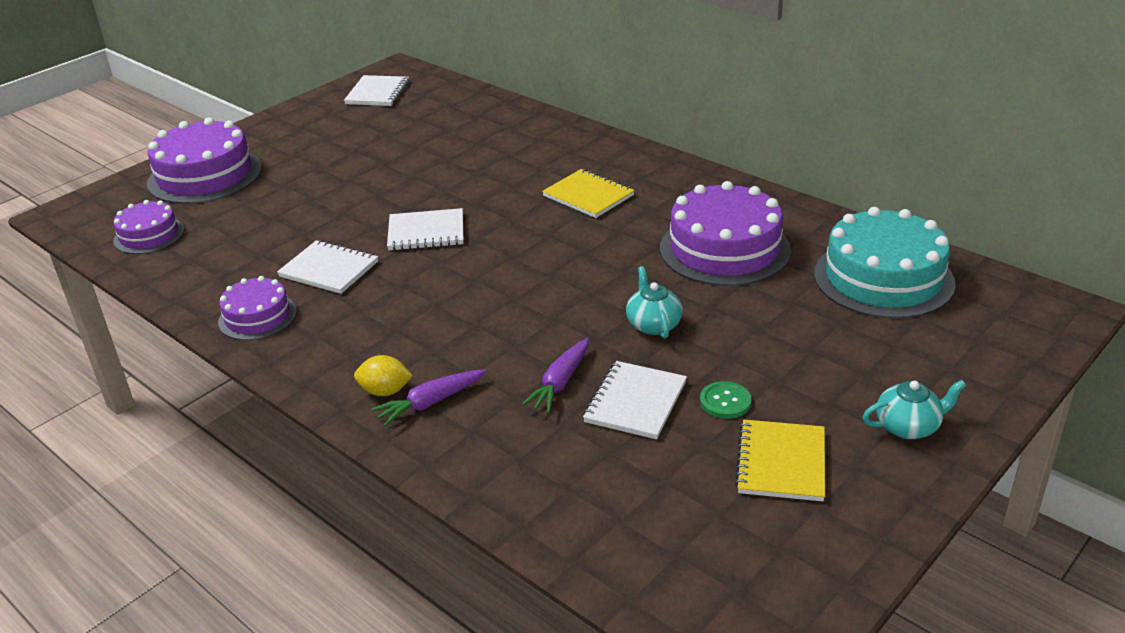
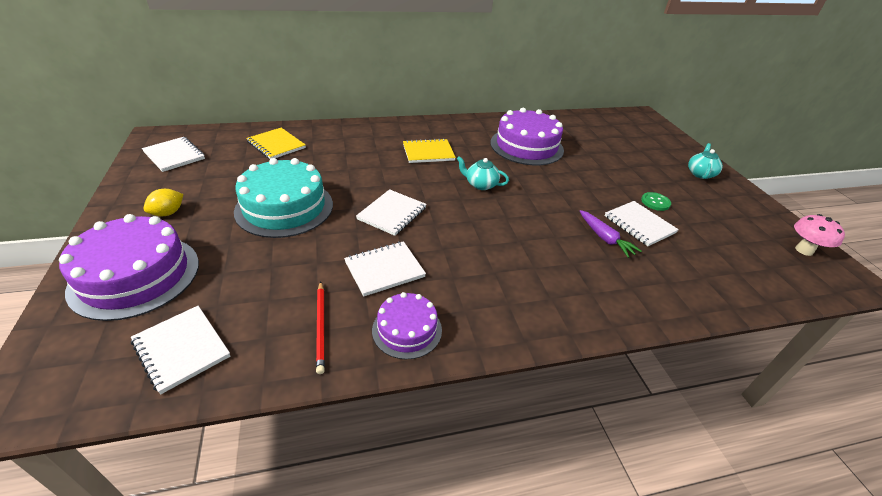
camera: 60 degrees left, 5 degrees up
(149, 235) = (182, 349): purple cake -> white notebook
(222, 276) = (321, 327): none -> red pencil
(385, 391) = (563, 305): yellow lemon -> yellow lemon (168, 213)
(430, 403) = (590, 291): purple carrot -> none
(653, 324) = (574, 190): turquoise teapot -> turquoise teapot (480, 184)
(781, 463) = (711, 210): yellow notebook -> yellow notebook (276, 145)
(786, 588) = (804, 250): none -> pink mushroom
(883, 278) = (589, 129): turquoise cake -> turquoise cake (284, 207)

